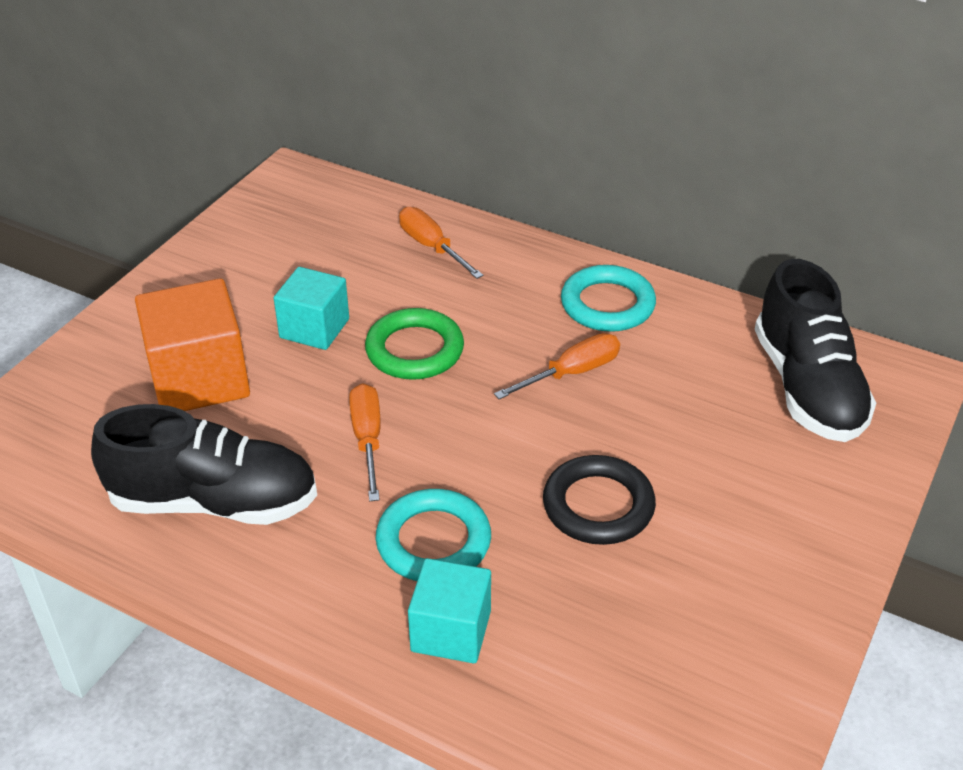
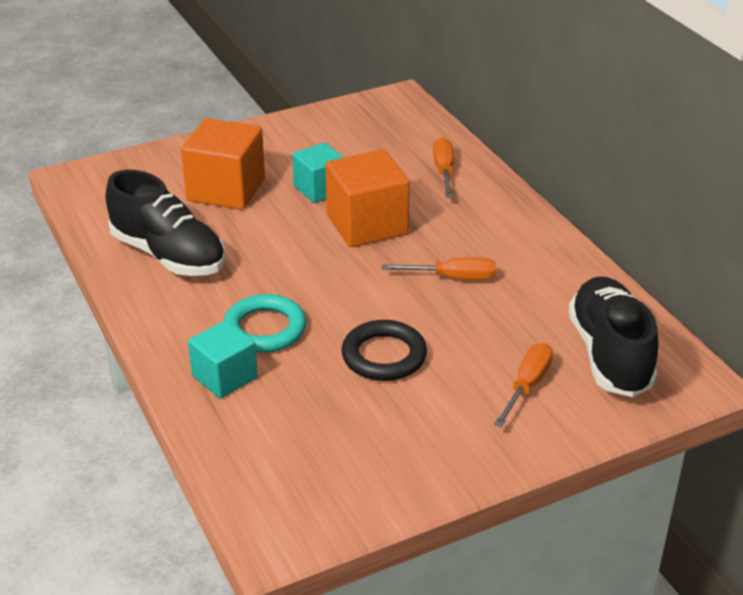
camera: 35 degrees right, 5 degrees down
(367, 439) = (285, 260): orange screwdriver -> orange screwdriver (527, 386)
(414, 350) = (367, 224): green ring -> orange cube
(607, 304) = (524, 249): turquoise ring -> none
(807, 387) = (610, 354): black shoe -> black shoe turned 150 degrees clockwise

